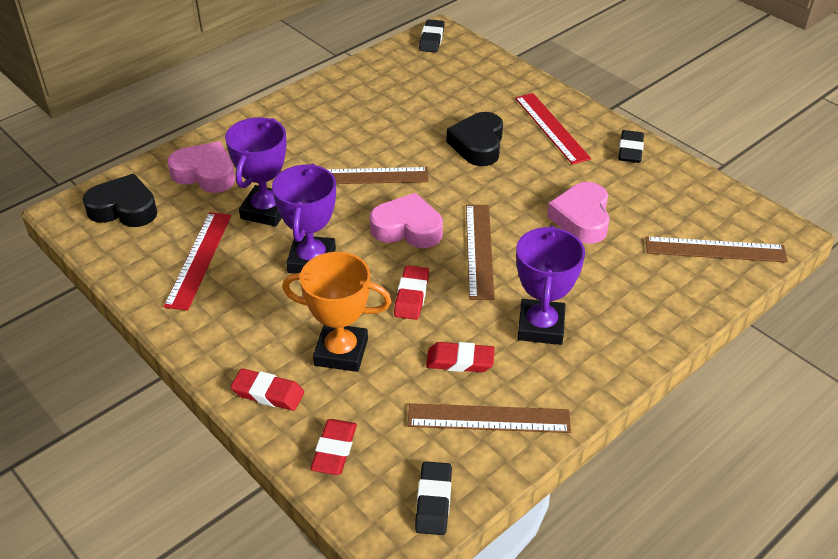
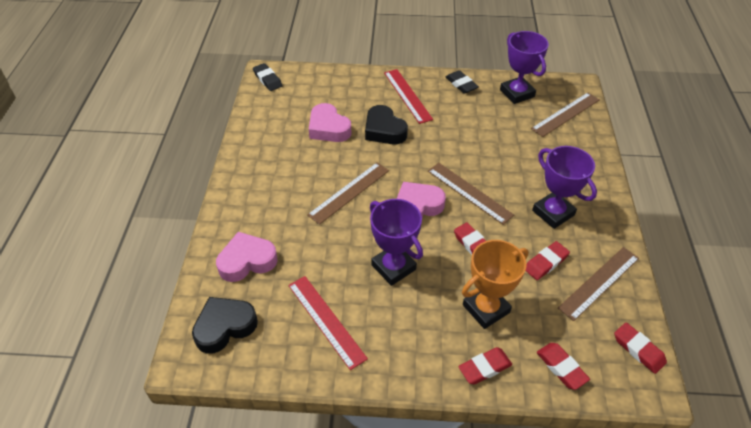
camera: 45 degrees left, 5 degrees up
(266, 210) = (322, 256): purple trophy -> purple trophy (517, 93)
(433, 501) = (638, 350): black eraser -> red eraser
(551, 128) = (407, 95): red ruler -> red ruler turned 45 degrees clockwise
(581, 218) = (490, 138): pink heart -> pink heart (328, 128)

